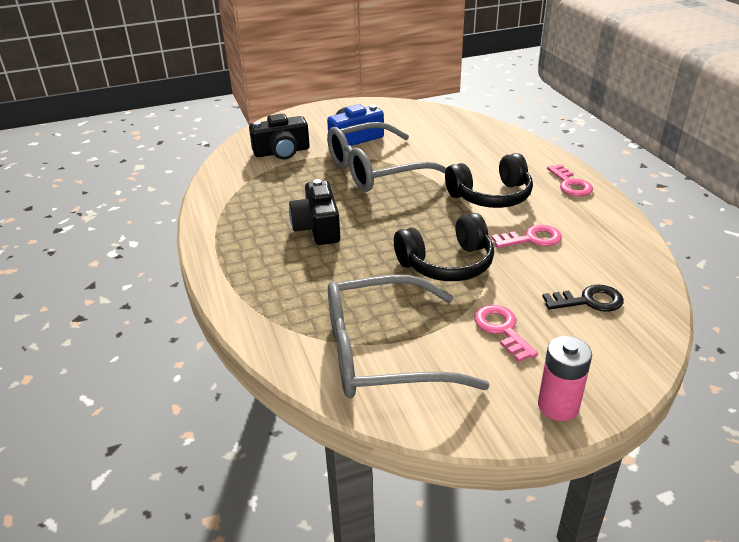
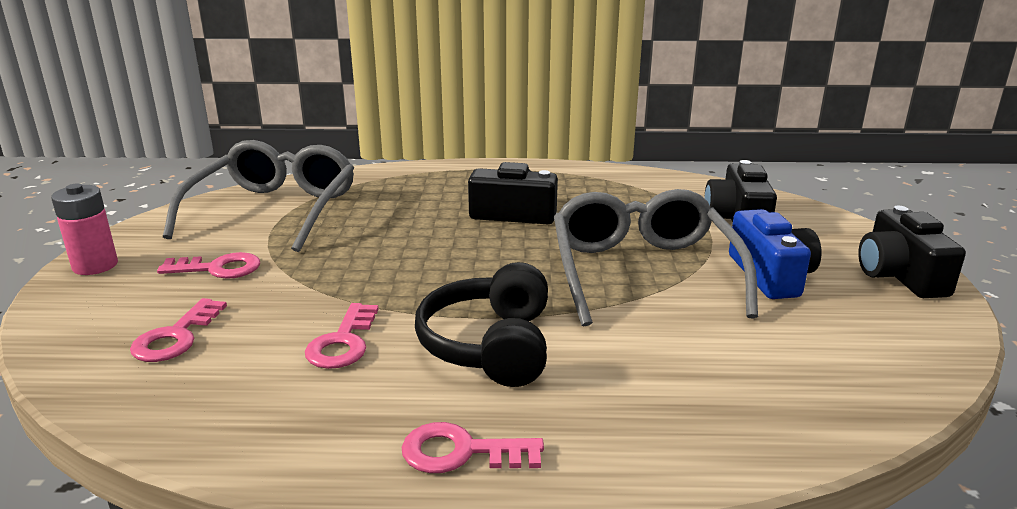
camera: 110 degrees right, 10 degrees down
(332, 112) = (899, 275): none -> black camera
(447, 263) = (362, 268): black headphones -> none
(589, 301) = (176, 337): black key -> pink key

